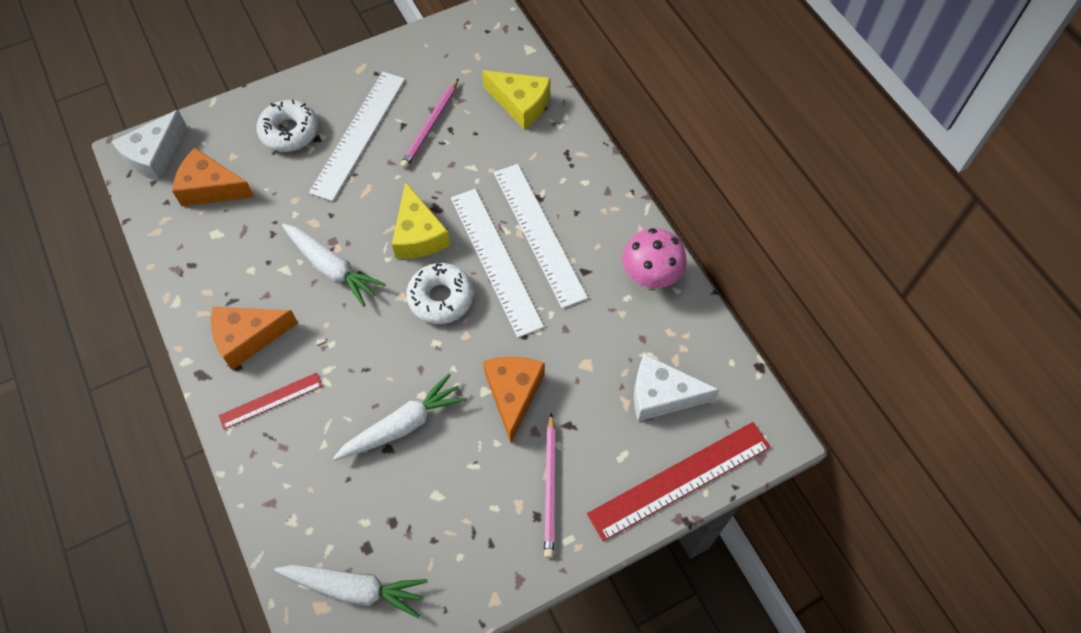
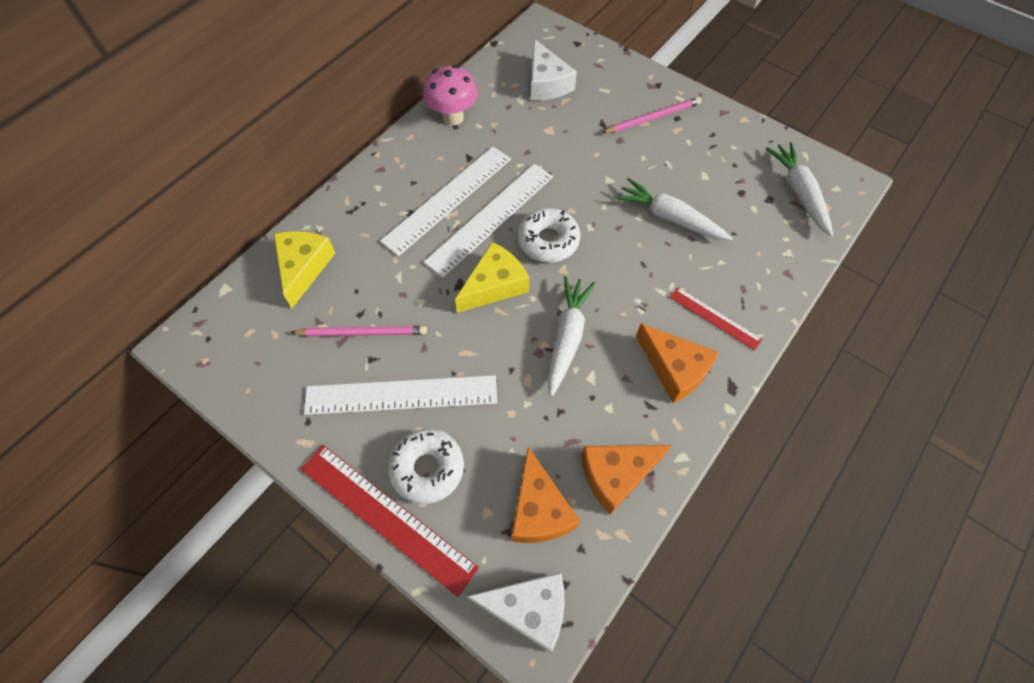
camera: 115 degrees left, 0 degrees up
(513, 394) = (600, 162): orange cheese -> orange cheese (616, 475)
(680, 480) = (601, 58): red ruler -> red ruler (386, 517)

